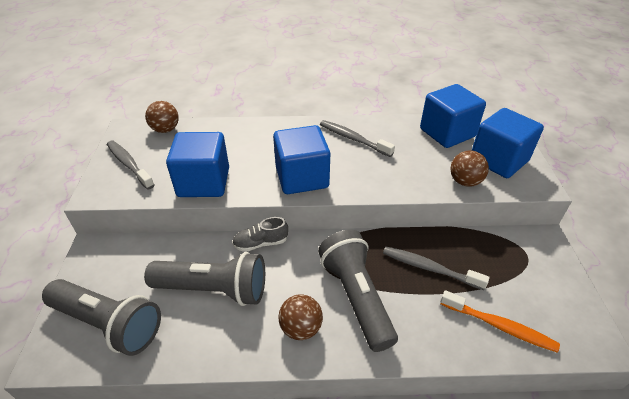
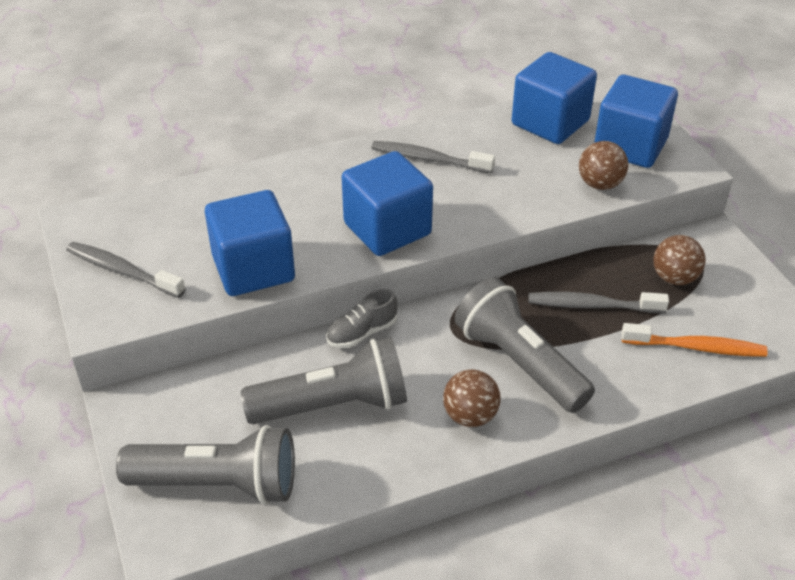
camera: 20 degrees left, 0 degrees up
(165, 129) = (141, 207): brown ball -> brown ball (674, 278)

